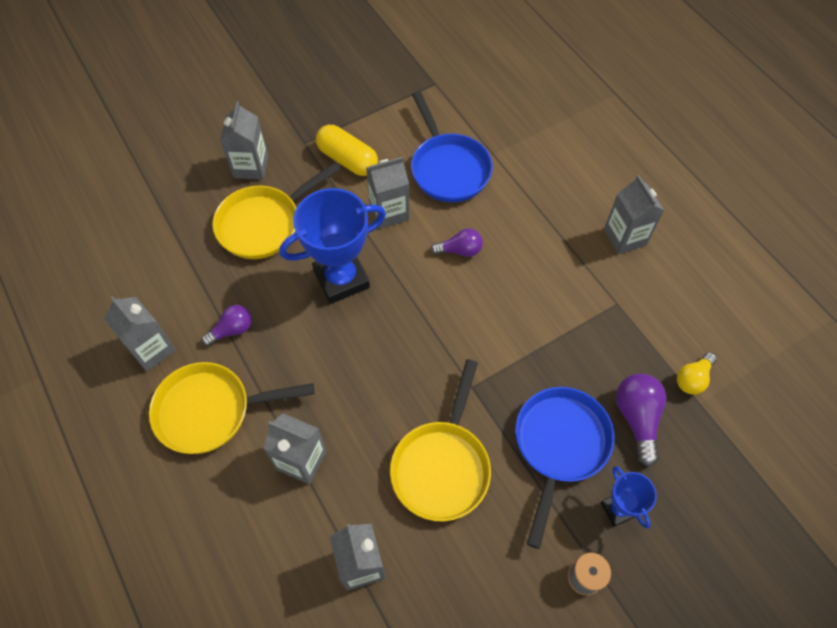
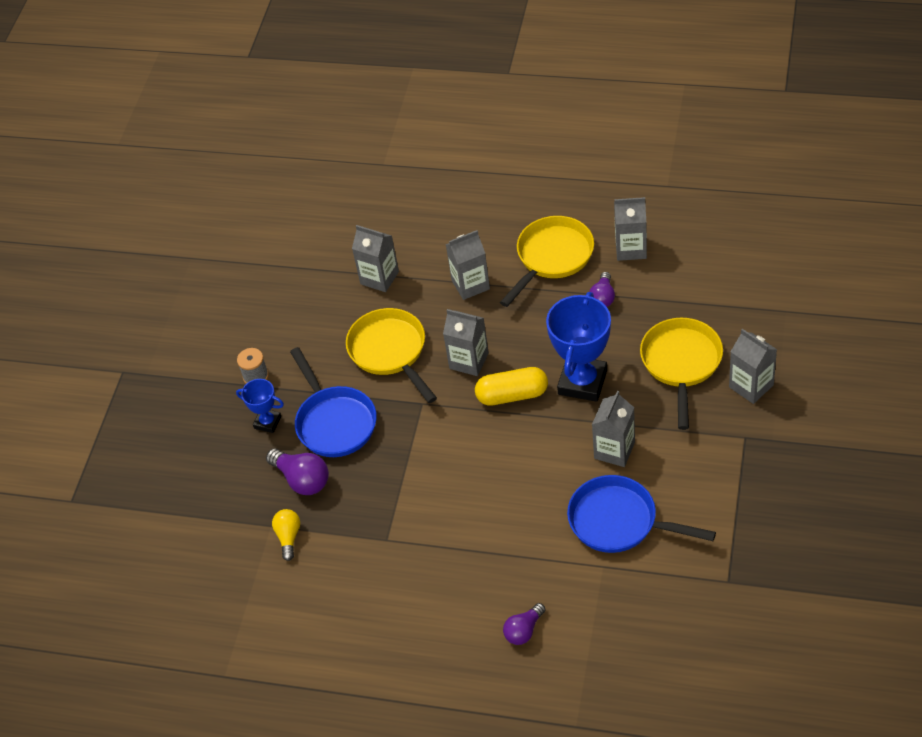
camera: 140 degrees right, 10 degrees down
(348, 159) = (696, 456): yellow capsule -> yellow capsule (512, 395)
(460, 250) = (533, 472): purple light bulb -> purple light bulb (524, 630)
(625, 237) = (431, 595): grey carton -> grey carton (469, 361)

